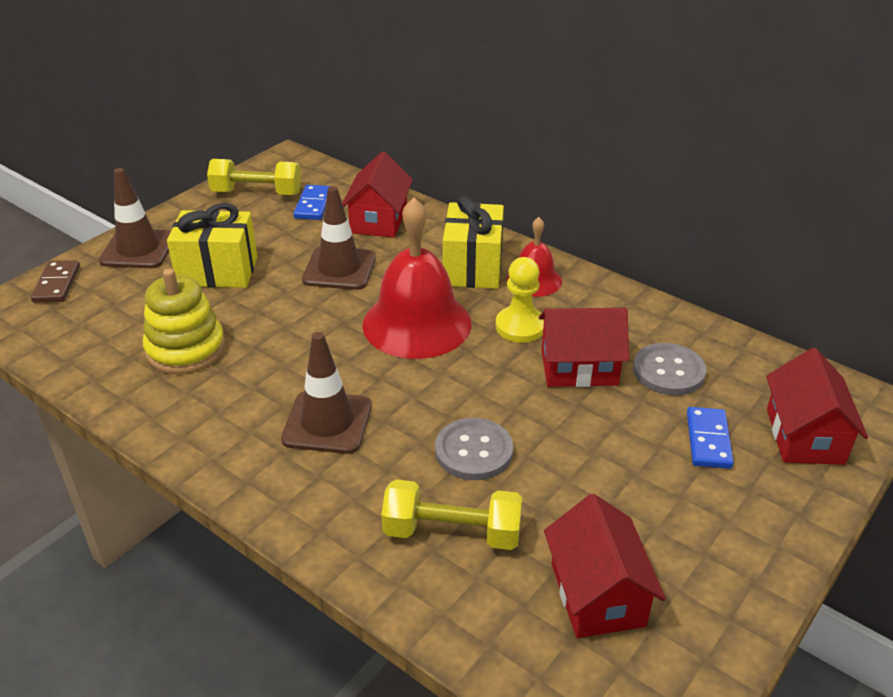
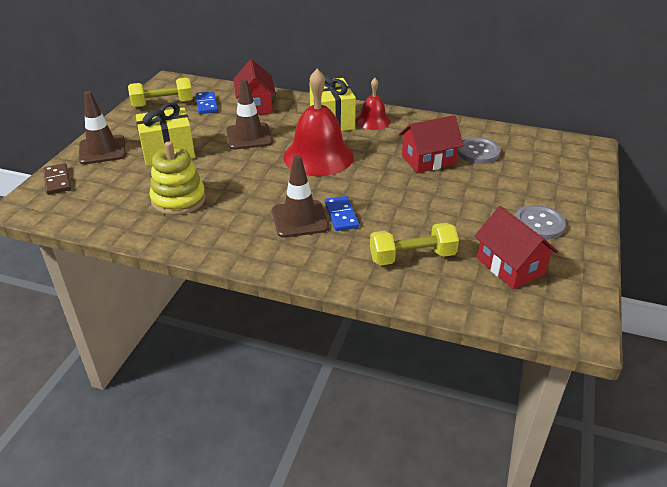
camera: 20 degrees left, 0 degrees up
(473, 451) = (397, 214): grey button -> grey button (539, 224)
(520, 326) = (381, 146): yellow pawn -> none
(708, 440) = (520, 180): blue domino -> blue domino (341, 215)
(804, 436) = (567, 168): red house -> none

